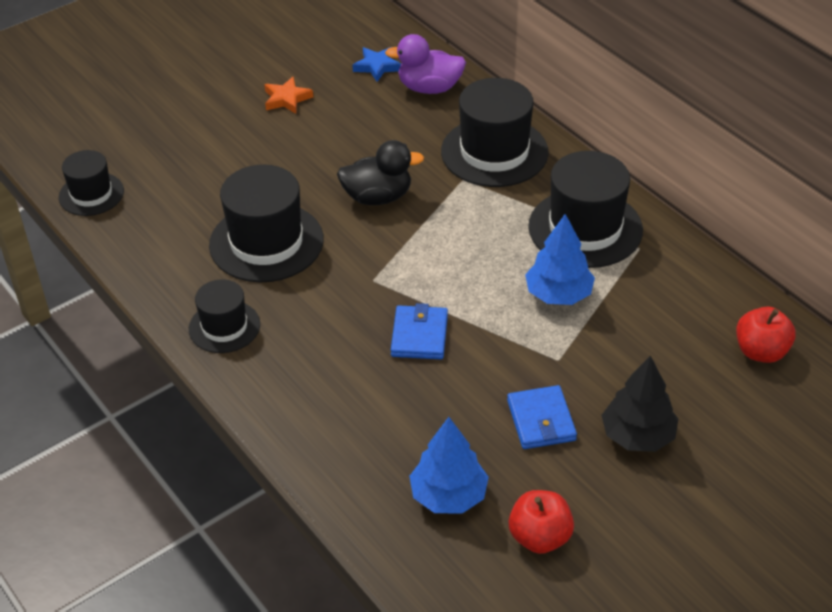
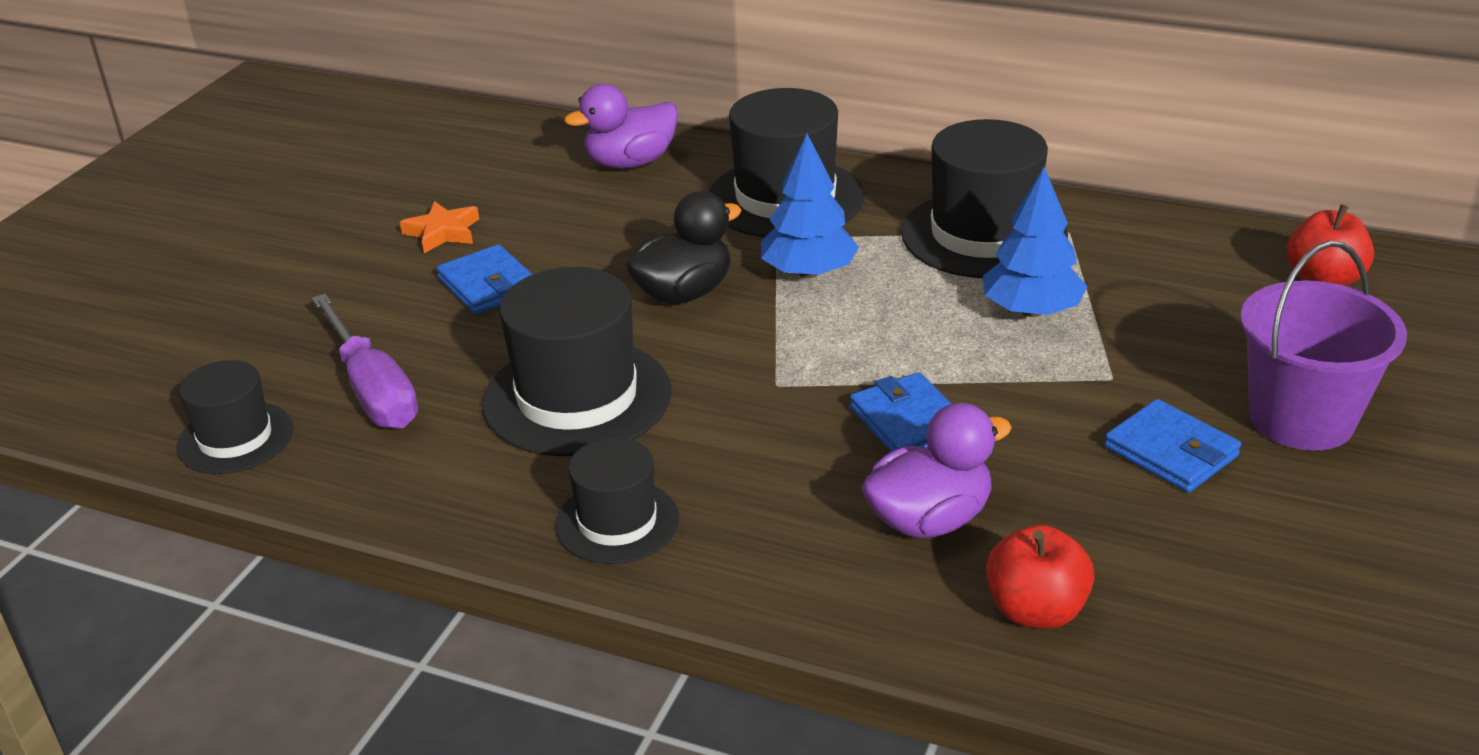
camera: 30 degrees left, 10 degrees down
(174, 192) = (373, 389): none -> purple screwdriver
(281, 147) = (488, 285): none -> blue wallet
(373, 399) = (929, 520): none -> purple duck
(377, 66) = (536, 162): blue star -> none
(448, 495) = (1160, 590): blue tree -> blue tree (808, 272)
(540, 537) = (1330, 585): red apple -> red apple (1036, 610)
(638, 436) = (1301, 419): black tree -> purple bucket

